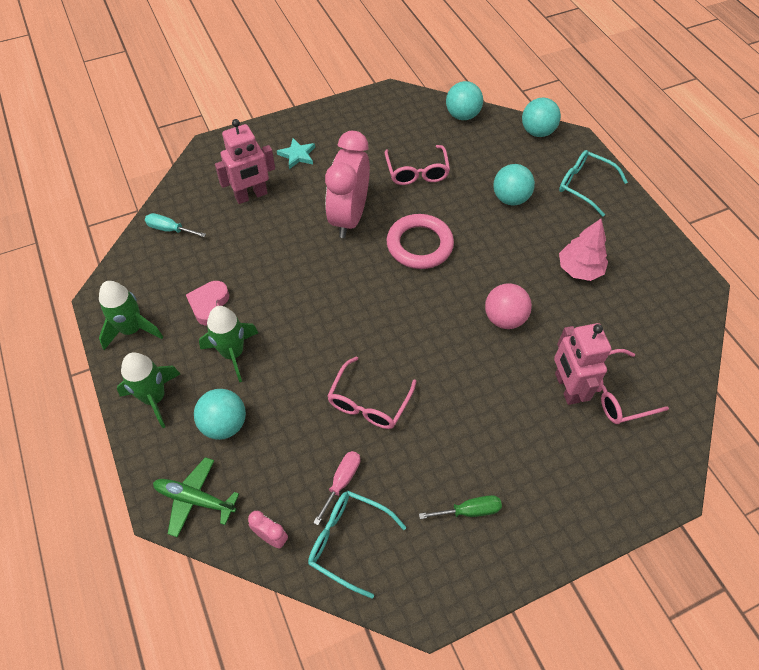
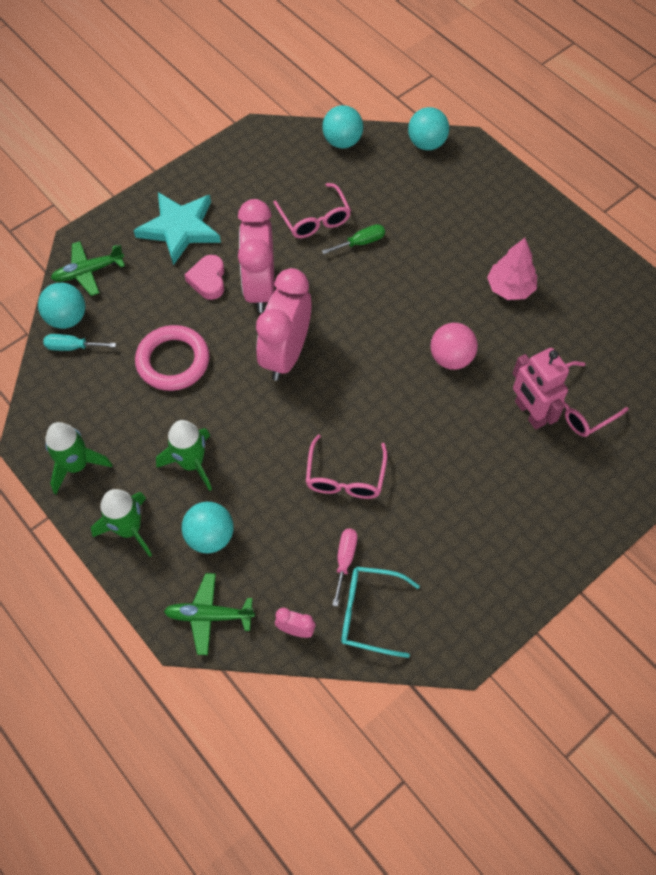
camera: 15 degrees left, 5 degrees up
(207, 172) = (88, 272): none -> green plane
(209, 305) = (148, 419): pink heart -> pink heart (208, 280)
(251, 196) = (147, 288): pink robot -> none
(297, 155) = (180, 229): turquoise star -> turquoise star, size x1.96
(352, 279) = (286, 354): none -> pink clock
(419, 245) = (343, 300): pink ring -> pink ring (173, 361)
(469, 511) = (472, 554): green screwdriver -> green screwdriver (361, 242)
(510, 199) = (420, 227): turquoise ball -> turquoise ball (67, 318)
(584, 186) = (491, 195): turquoise glasses -> none

